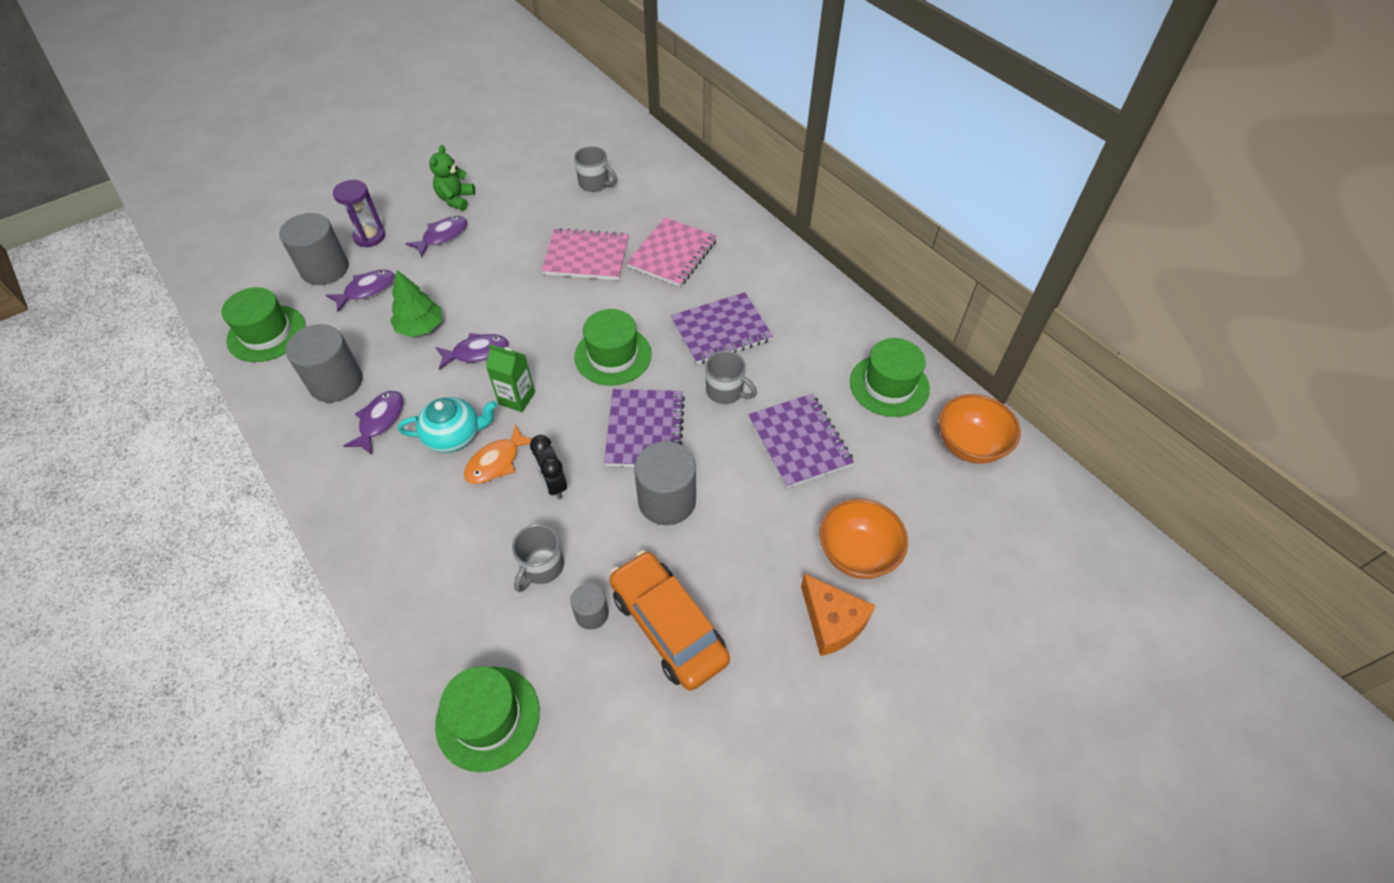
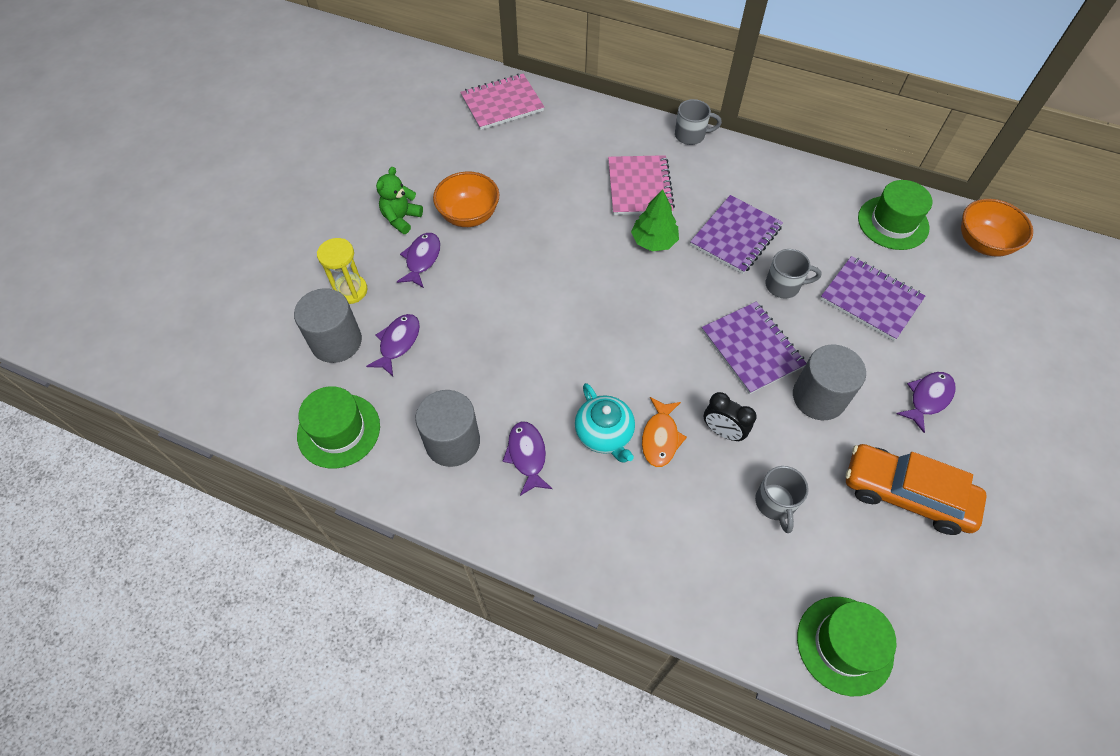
camera: 30 degrees left, 5 degrees up
(369, 236) = (350, 290): purple hourglass -> yellow hourglass
(420, 327) = (482, 353): green tree -> green tree (654, 241)
(454, 436) = (604, 434): turquoise teapot -> turquoise teapot turned 105 degrees clockwise
(456, 199) = (401, 218): green teddy bear -> green teddy bear turned 45 degrees clockwise
(477, 352) = (554, 351): purple fish -> purple fish (927, 398)
(517, 398) = (626, 374): green carton -> none
(586, 257) = (570, 221): pink notebook -> pink notebook (502, 104)
(591, 614) = (845, 518): grey cylinder -> none
(595, 184) = (516, 150): grey mug -> grey mug (691, 135)
(613, 355) = (671, 298): green hat -> none
(832, 622) = (1008, 425): orange cheese -> none
(857, 554) = (981, 365): orange bowl -> orange bowl (469, 215)

